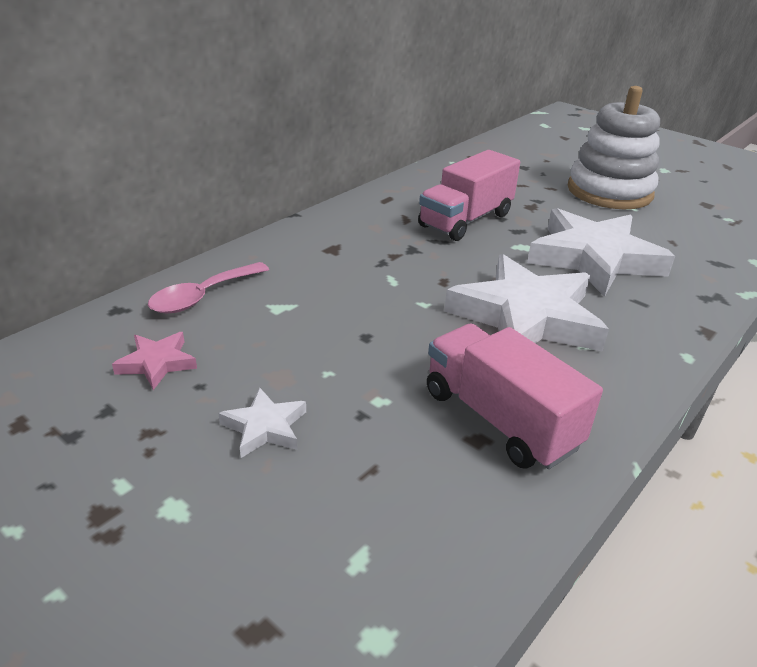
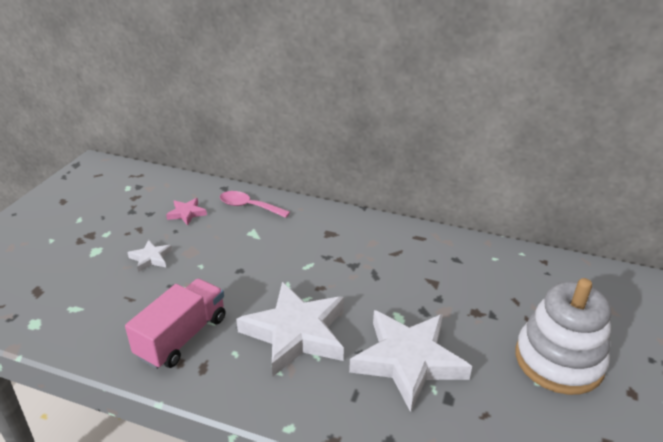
camera: 70 degrees right, 0 degrees up
(466, 220) = (417, 281): pink truck -> none

